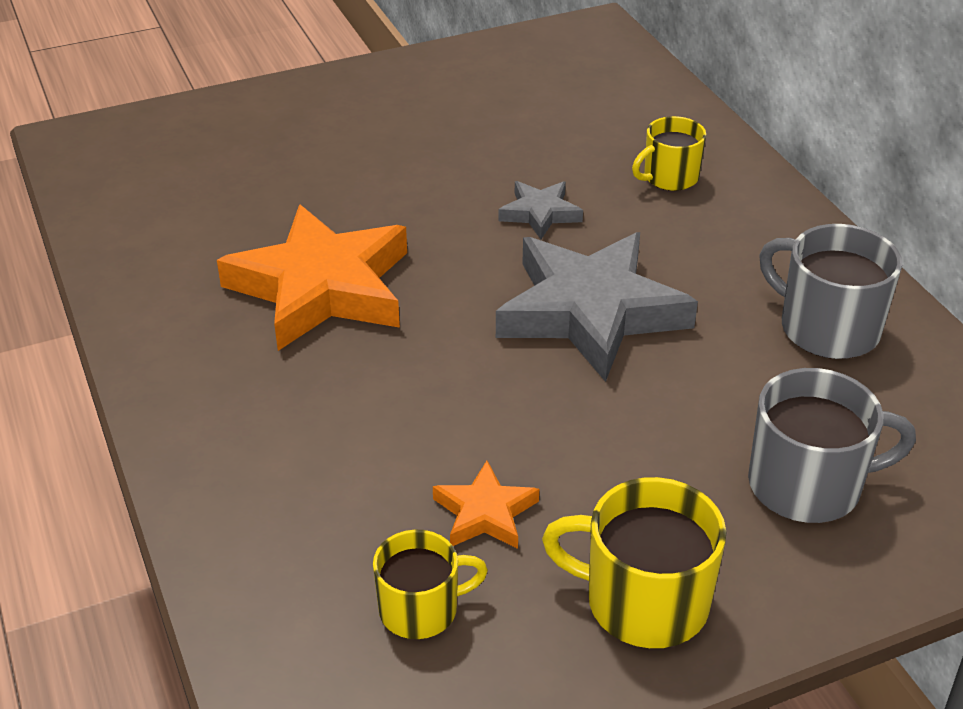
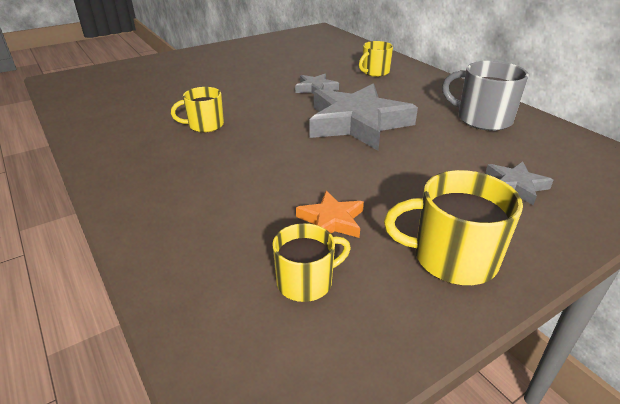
camera: 10 degrees left, 5 degrees down
(321, 287) = (205, 125): orange star -> yellow mug
(808, 485) = (515, 186): grey mug -> grey star

